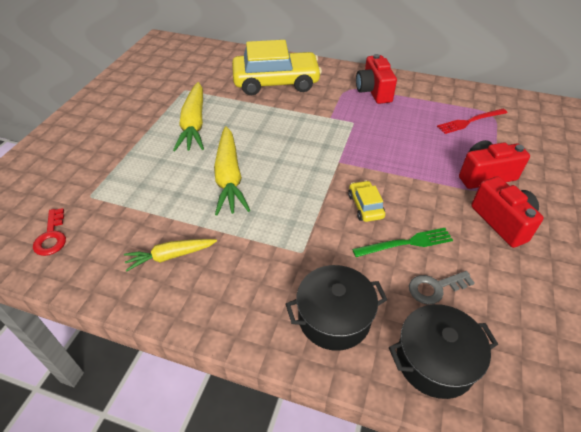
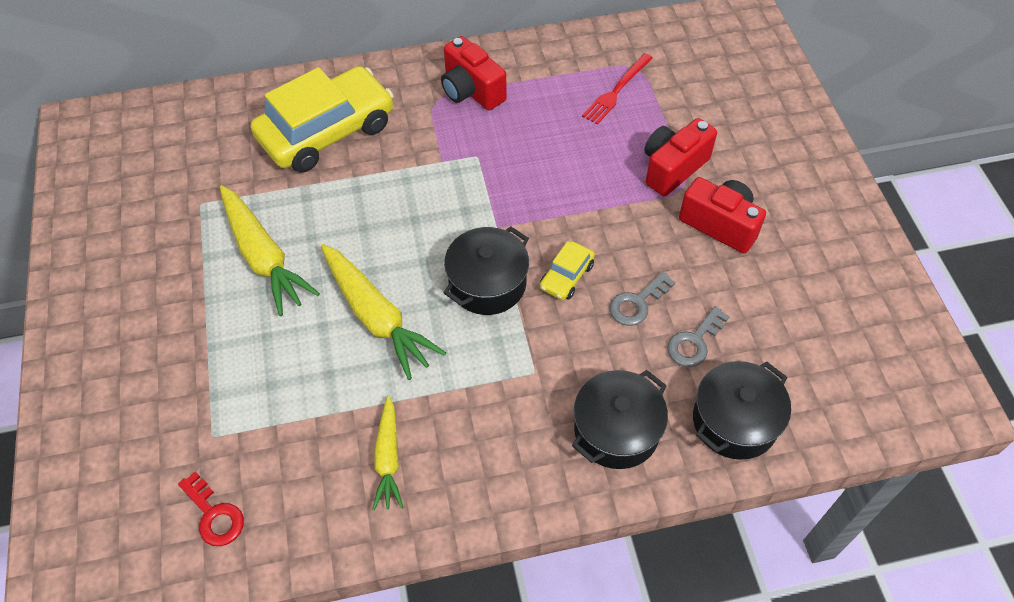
camera: 30 degrees left, 10 degrees up
(170, 256) = (388, 458): yellow carrot -> yellow carrot turned 45 degrees counterclockwise
(310, 188) = (487, 283): none -> black pot
(365, 206) = (566, 276): yellow car -> yellow car turned 105 degrees counterclockwise
(406, 243) = (637, 303): green fork -> grey key

